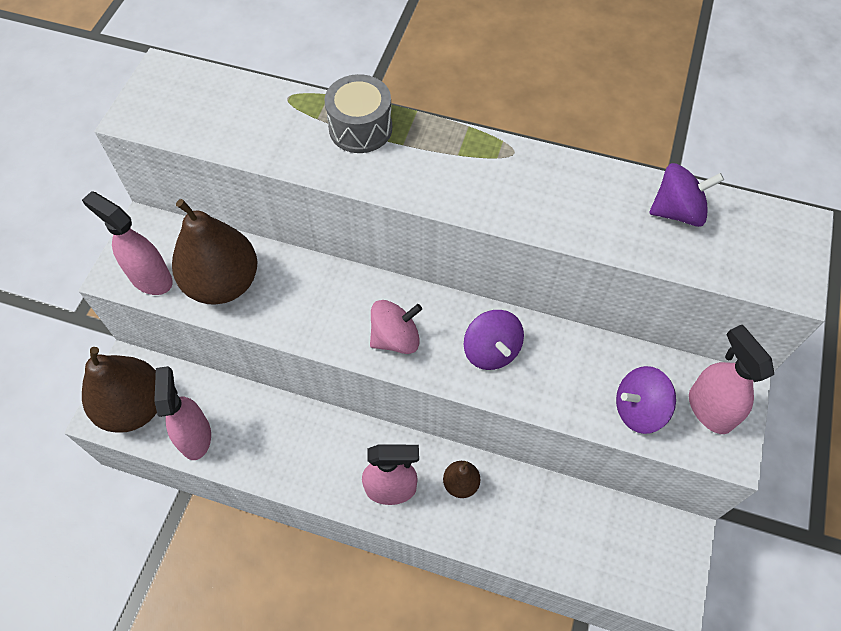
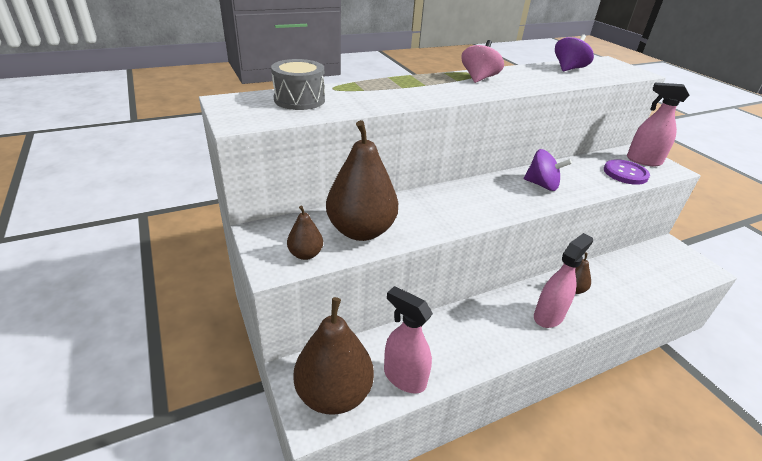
camera: 45 degrees left, 25 degrees down
(150, 278) = (305, 254): pink spray bottle -> brown pear
(360, 128) = (394, 86): grey drum -> grey drum (299, 100)
(395, 338) = (494, 203): pink spinning top -> pink spinning top (479, 78)
(638, 409) = (625, 173): purple spinning top -> purple button

